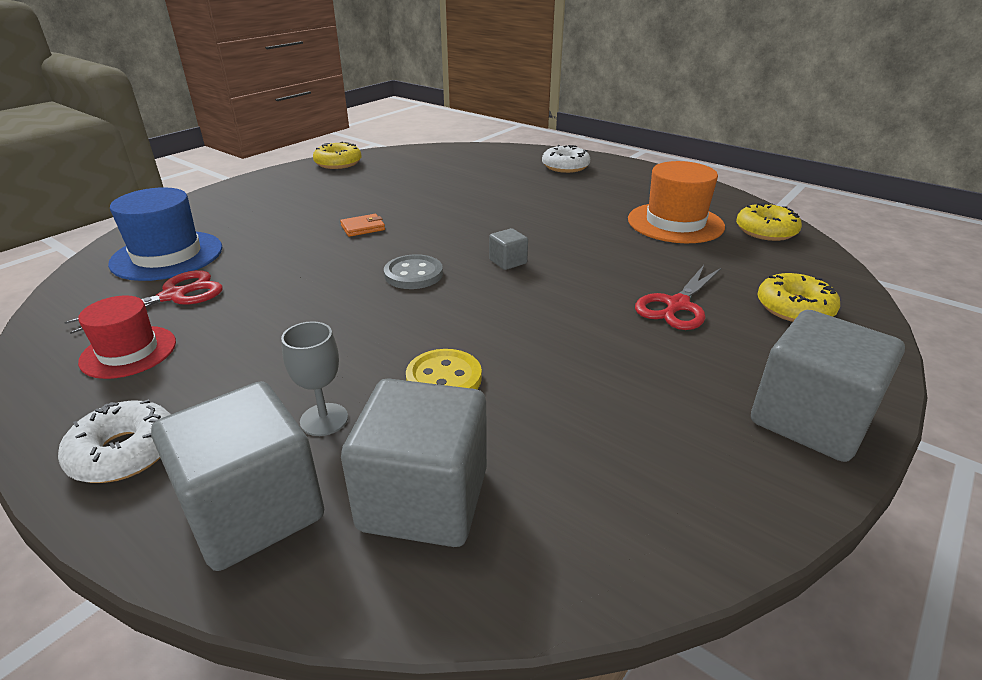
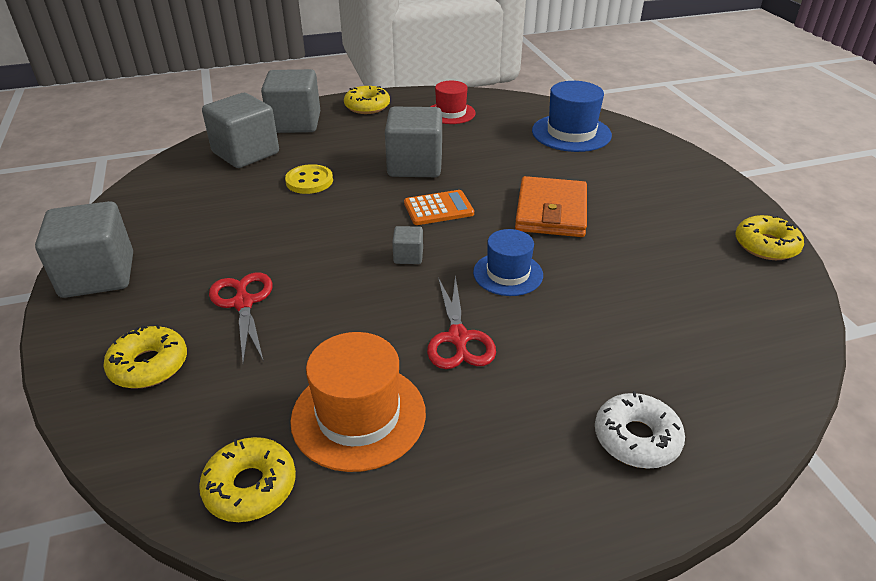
camera: 125 degrees right, 5 degrees up
(124, 452) = (367, 106): white donut -> yellow donut
(174, 296) = (503, 129): red scissors -> red scissors (458, 338)
(324, 419) = (326, 145): grey goblet -> none
(329, 319) = (415, 165): none -> grey cube
(363, 228) = (551, 212): orange wallet -> orange wallet, size x2.24
(413, 274) = (438, 208): grey button -> orange calculator
(476, 221) = (508, 274): none -> blue hat

